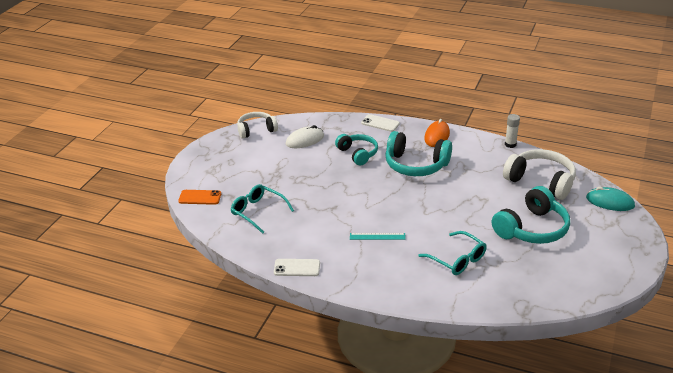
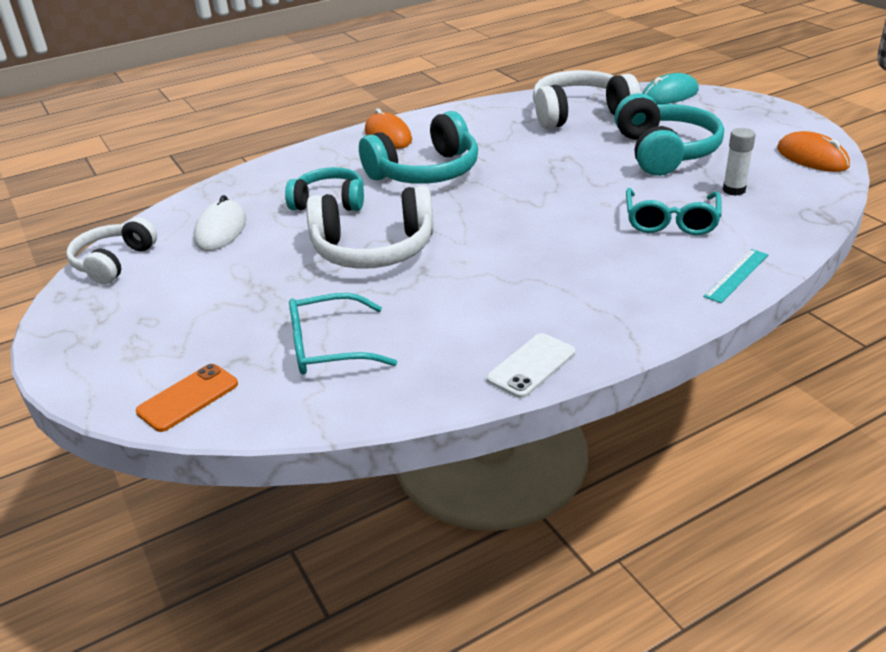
camera: 50 degrees left, 0 degrees up
(334, 186) = (373, 249): none -> white headphones
(377, 236) = (543, 261): turquoise ruler -> turquoise ruler (736, 275)
(380, 123) = (291, 160): white phone -> none
(457, 260) = (671, 221): turquoise glasses -> turquoise glasses turned 105 degrees clockwise
(510, 144) = (481, 103): white glue stick -> white glue stick (734, 190)
(593, 284) = (812, 158): none -> orange mouse

